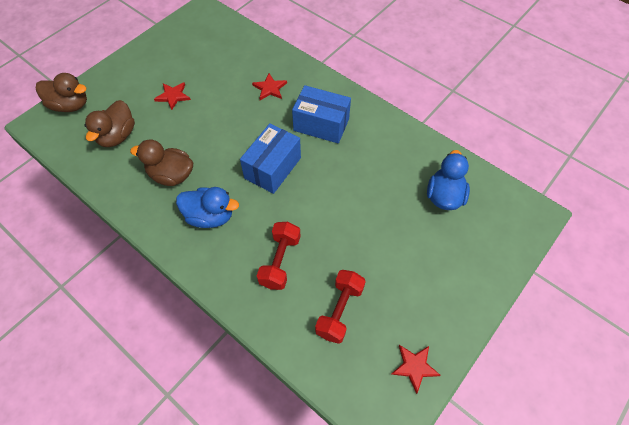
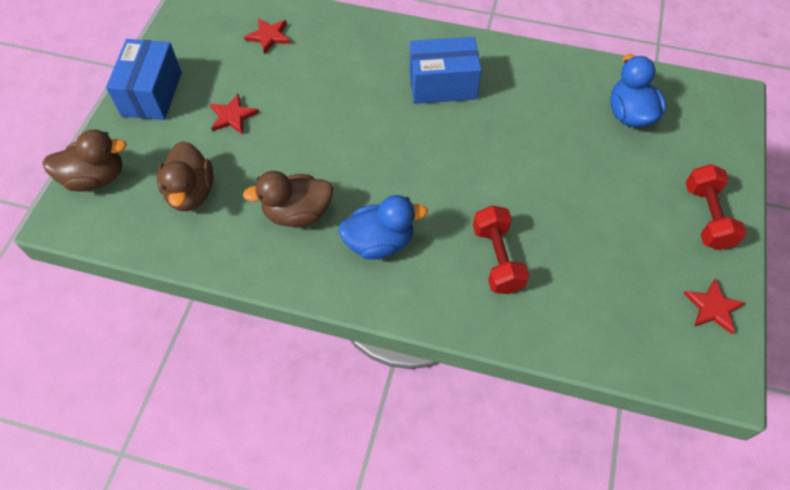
camera: 25 degrees left, 0 degrees up
(270, 88) = (352, 64): red star -> red star (269, 36)
(272, 168) = (418, 156): blue box -> blue box (152, 94)
(339, 311) = (598, 284): red dumbbell -> red dumbbell (706, 217)

